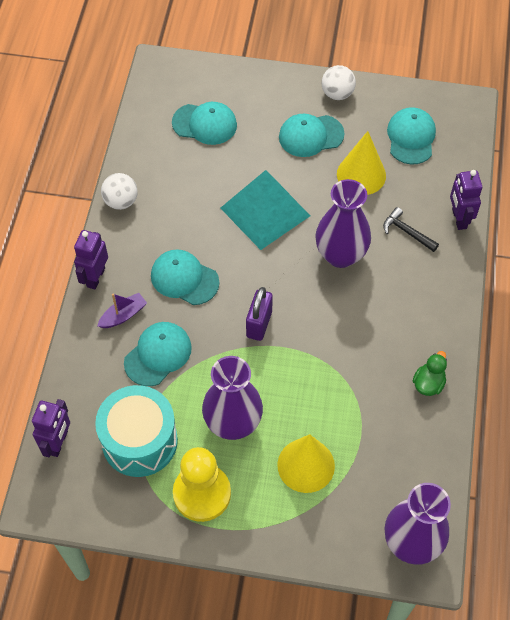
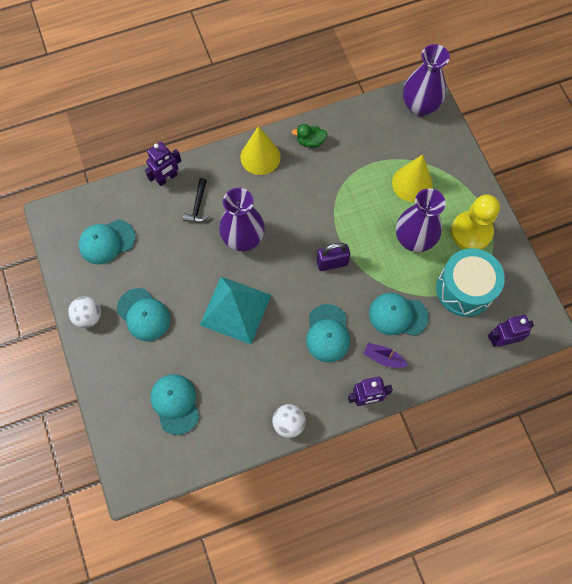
camera: 120 degrees left, 10 degrees up
(361, 175) = (162, 260): yellow cone -> yellow cone (260, 157)

